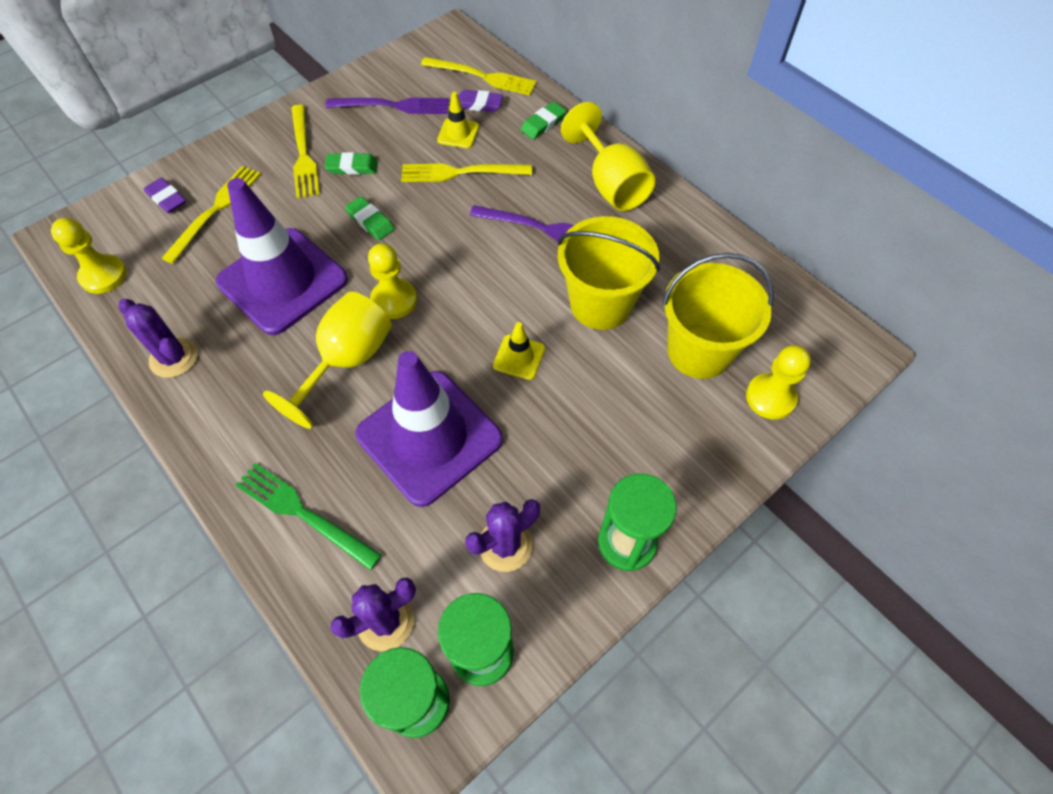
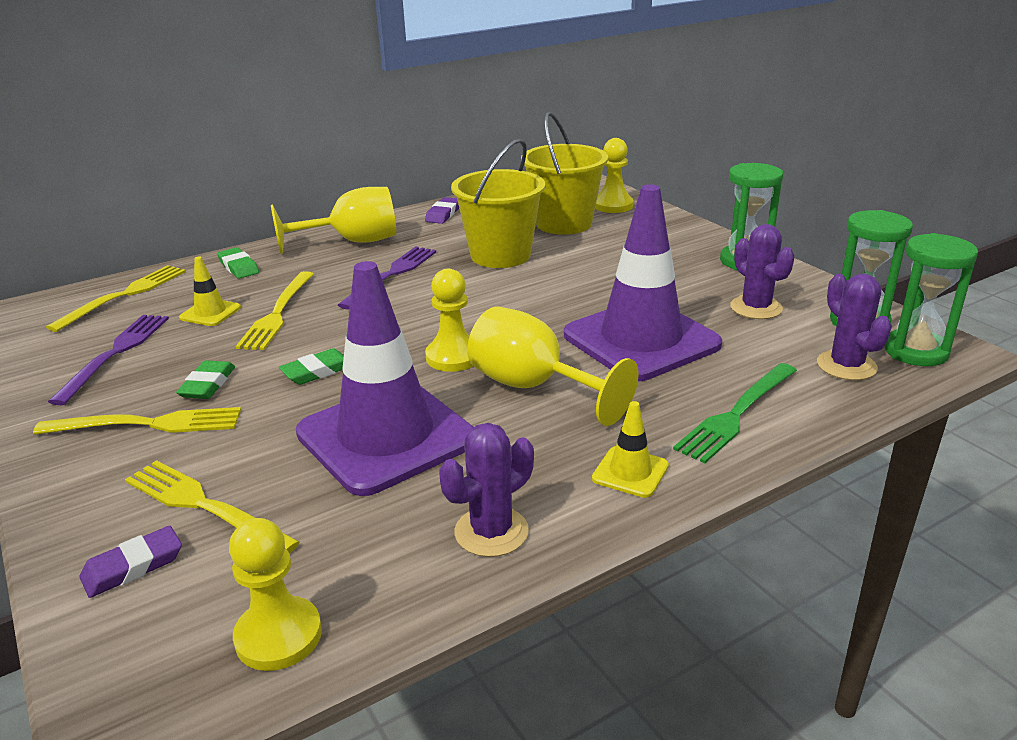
camera: 80 degrees left, 30 degrees down
(479, 104) = (171, 299): purple eraser -> purple eraser (443, 214)
(519, 357) = (552, 293): yellow traffic cone -> yellow traffic cone (630, 472)

